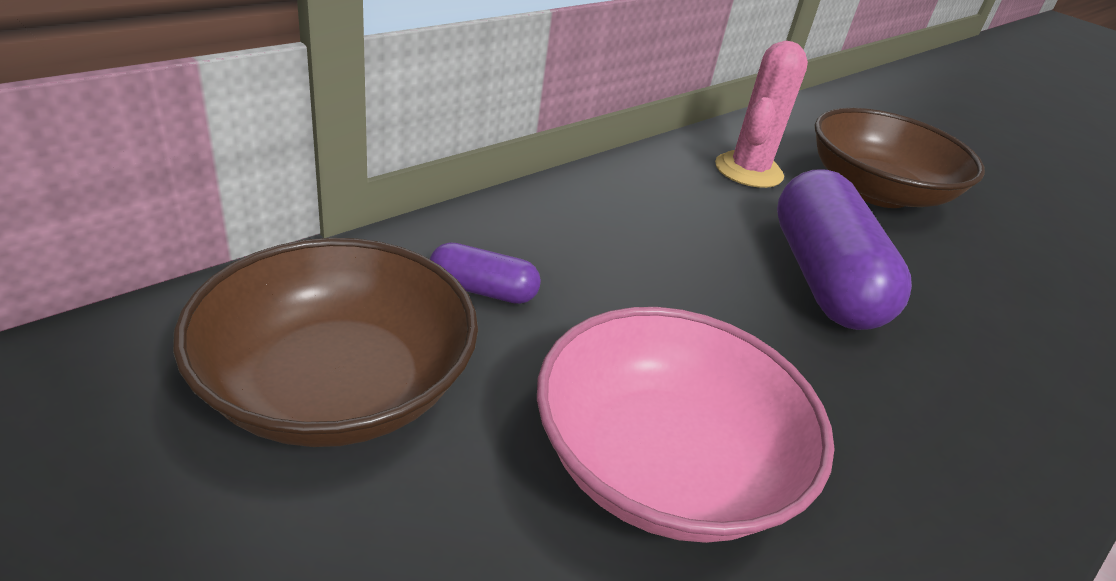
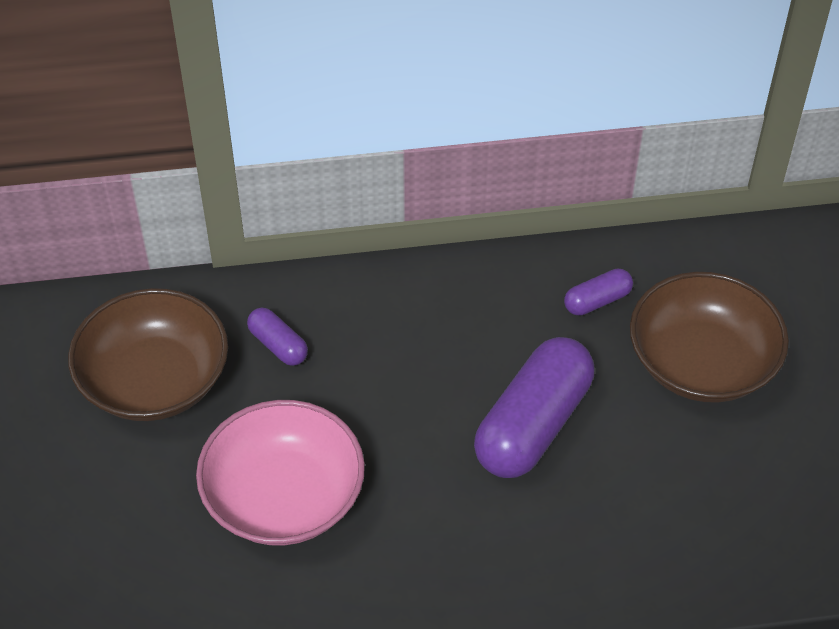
camera: 40 degrees right, 15 degrees up
(748, 170) = (597, 301): pink cactus -> purple capsule

